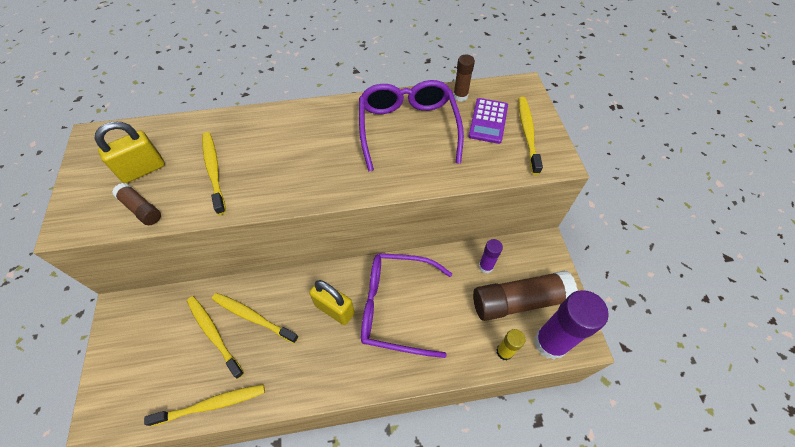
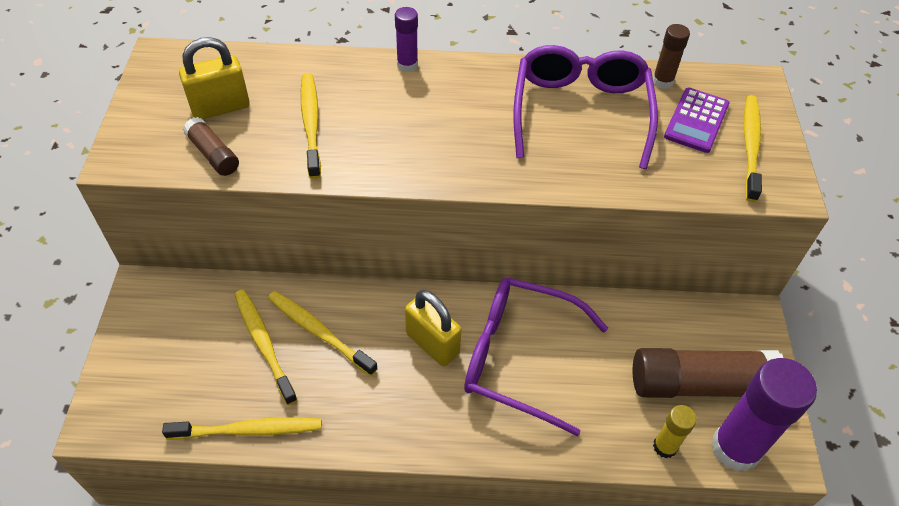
camera: 10 degrees right, 5 degrees down
(486, 266) = (659, 328): purple glue stick -> purple glue stick (407, 65)

